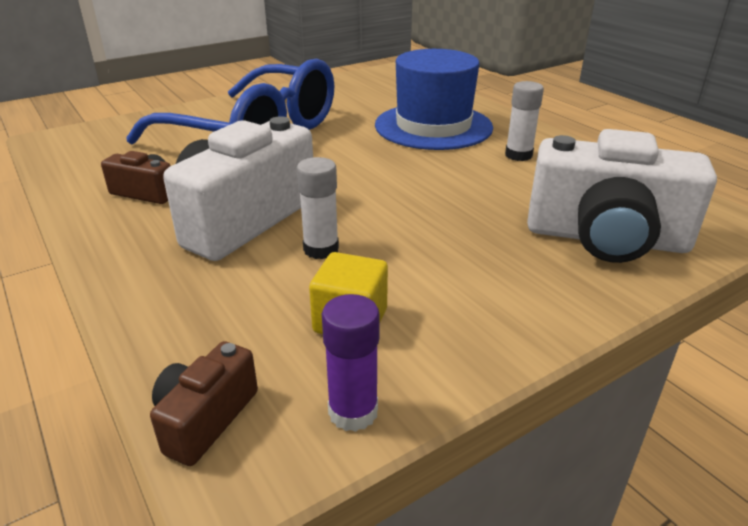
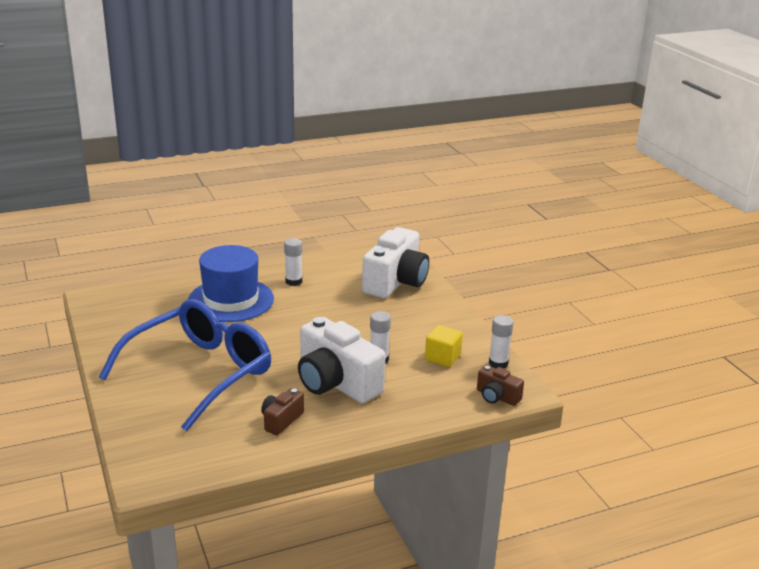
camera: 80 degrees left, 5 degrees down
(353, 412) = (498, 363): purple glue stick -> white glue stick

